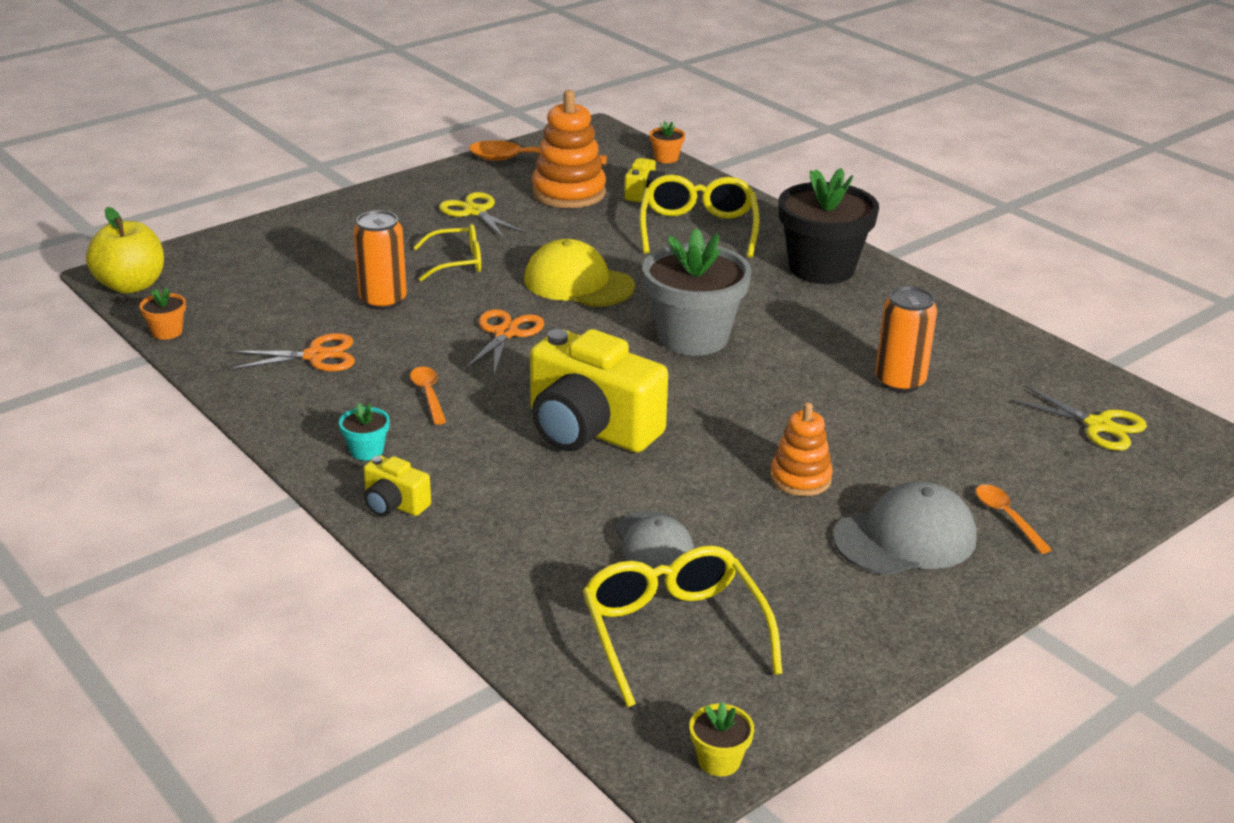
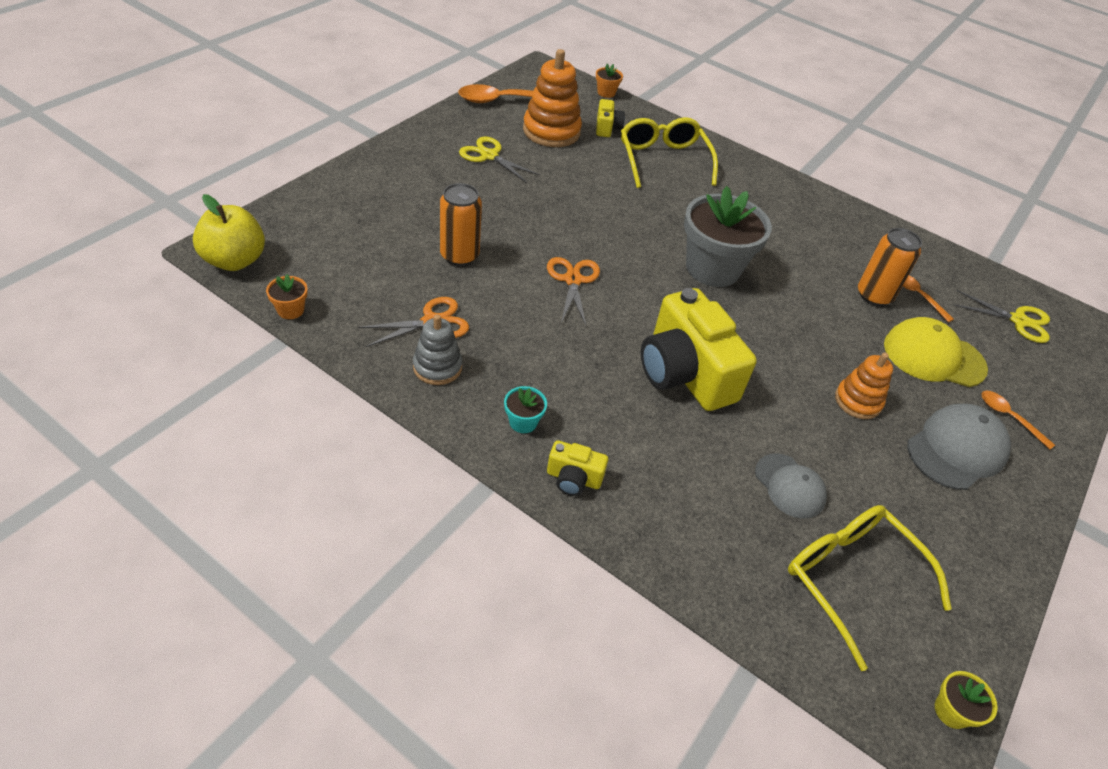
camera: 20 degrees left, 15 degrees up
(298, 394) = (437, 367): none -> grey stacking toy
(428, 394) = (543, 353): orange spoon -> orange spoon (918, 296)
(456, 262) = (499, 209): yellow glasses -> none
(578, 283) = (603, 222): yellow cap -> yellow cap (933, 356)
(590, 430) = (685, 373): yellow camera -> yellow camera turned 45 degrees clockwise
(821, 268) = (767, 191): black flower pot -> none

